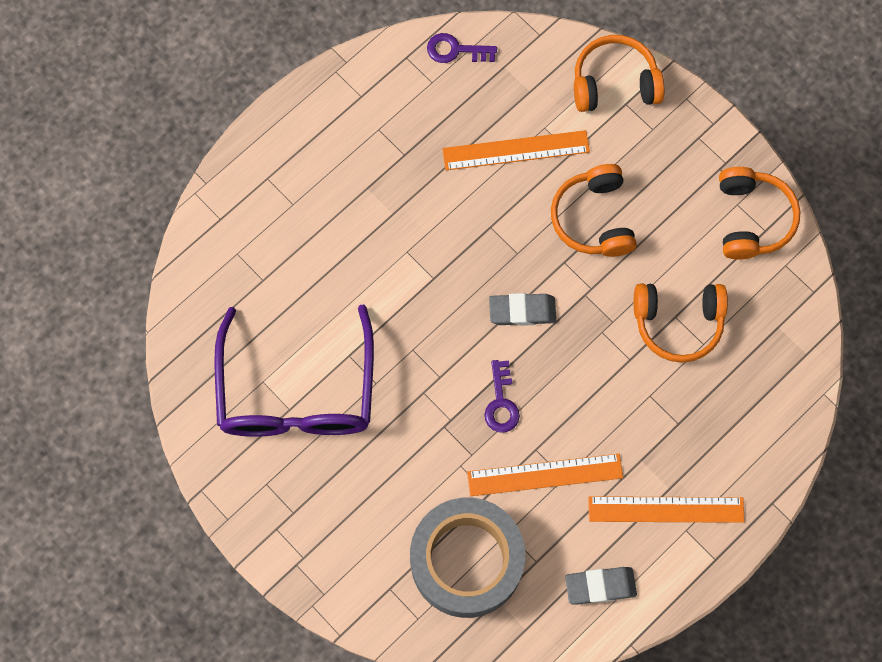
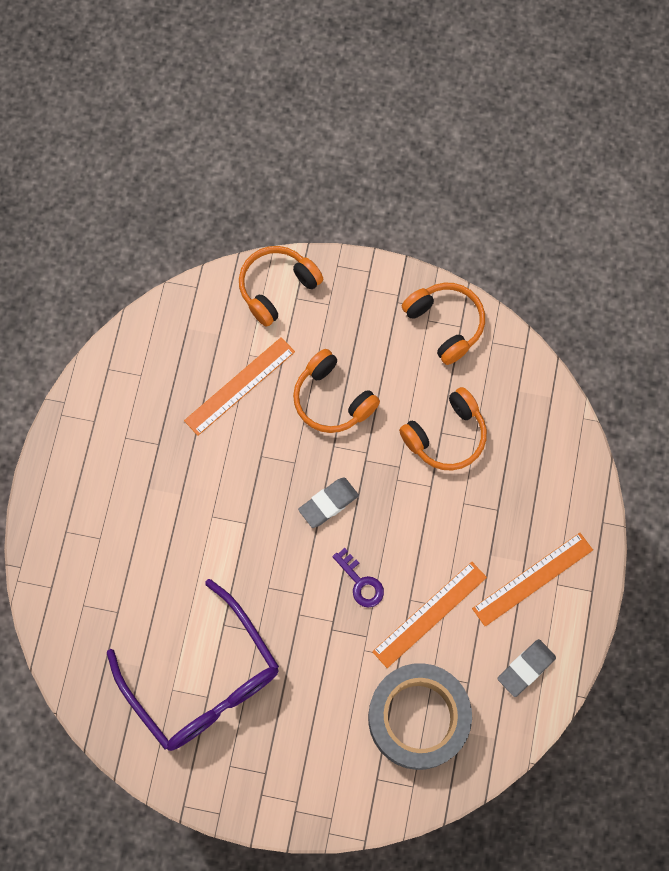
camera: 35 degrees left, 0 degrees up
(456, 50) = (142, 339): purple key -> none

